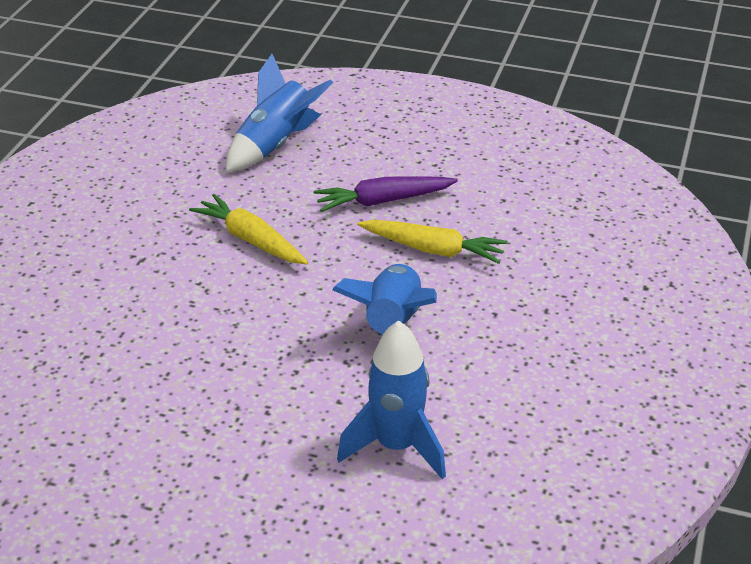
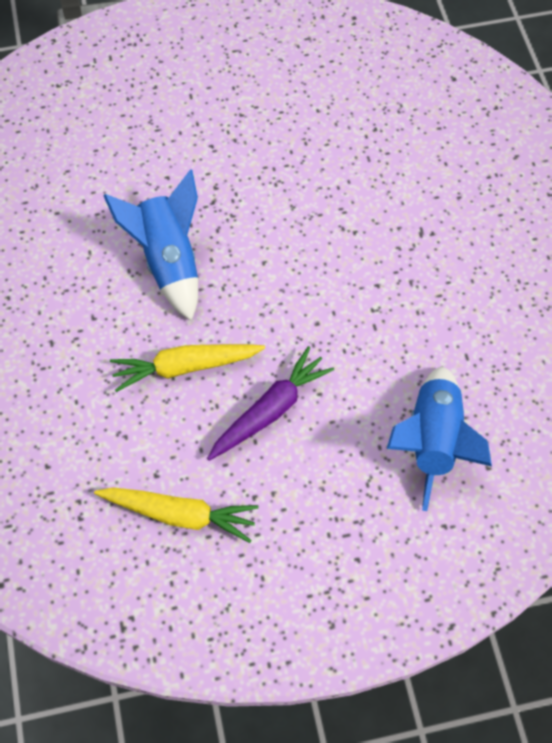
camera: 150 degrees right, 25 degrees up
(251, 240) = (351, 298): yellow carrot -> yellow carrot (180, 514)
(396, 446) = (104, 160): blue rocket -> none

